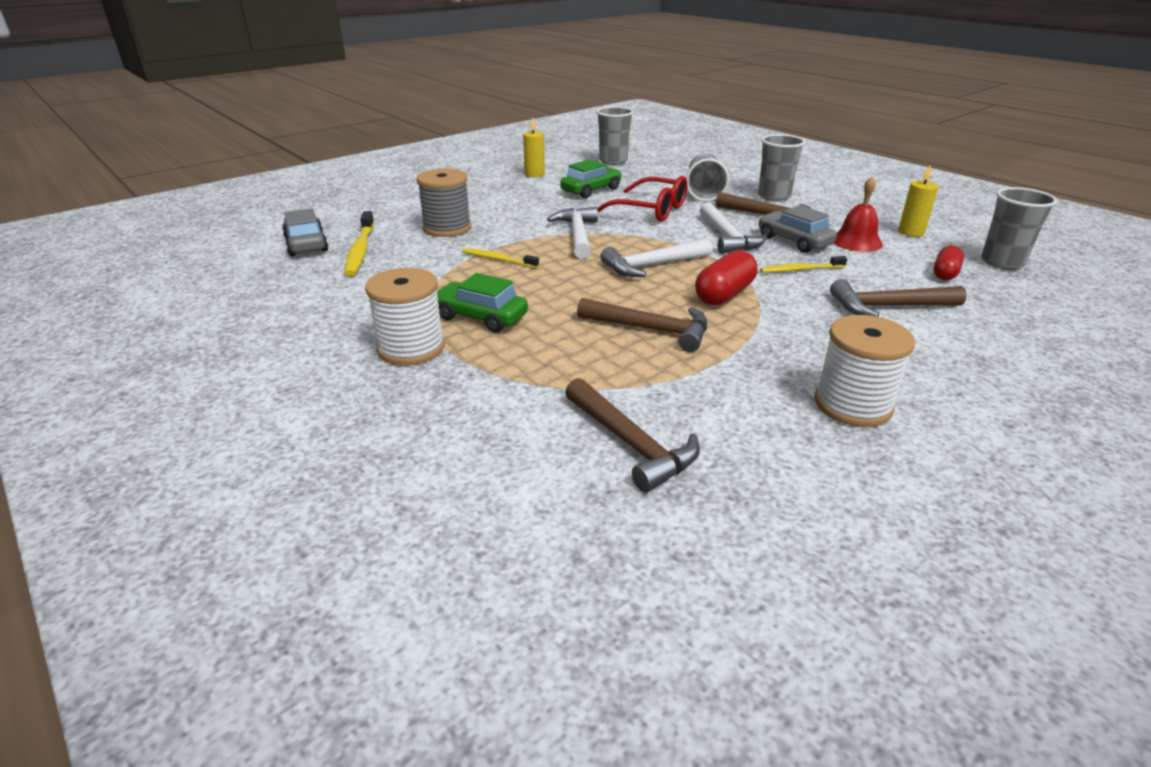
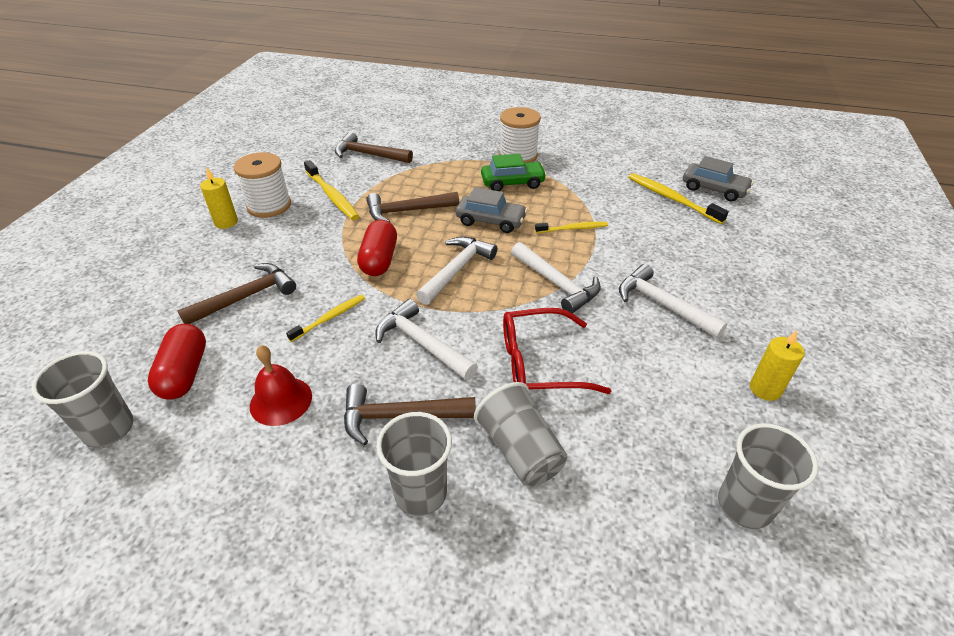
camera: 145 degrees right, 10 degrees up
(447, 228) = (665, 245): grey spool -> none
(521, 207) = (662, 304): none -> white hammer
(591, 190) = (650, 379): green car -> none
(742, 386) = (332, 196): none -> yellow toothbrush
(794, 241) = (351, 368): grey car -> grey car (491, 221)
(911, 232) = (210, 462): yellow candle -> yellow candle (226, 222)
(945, 273) = (184, 373): red capsule -> red capsule, size x1.52

